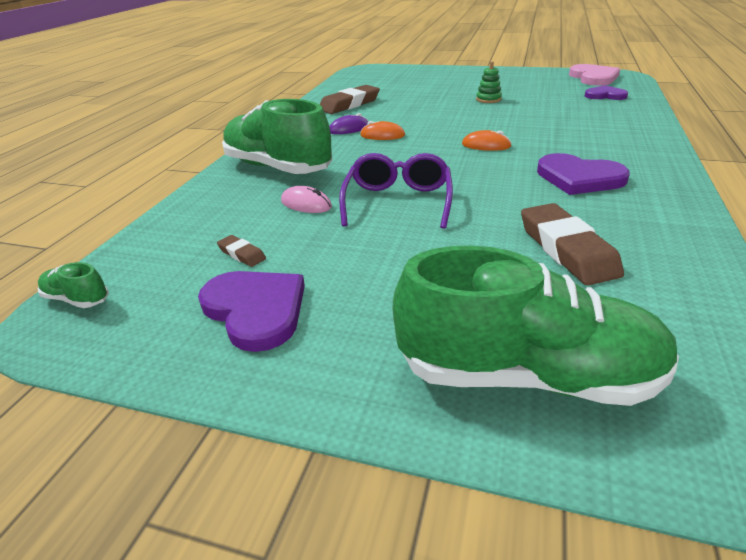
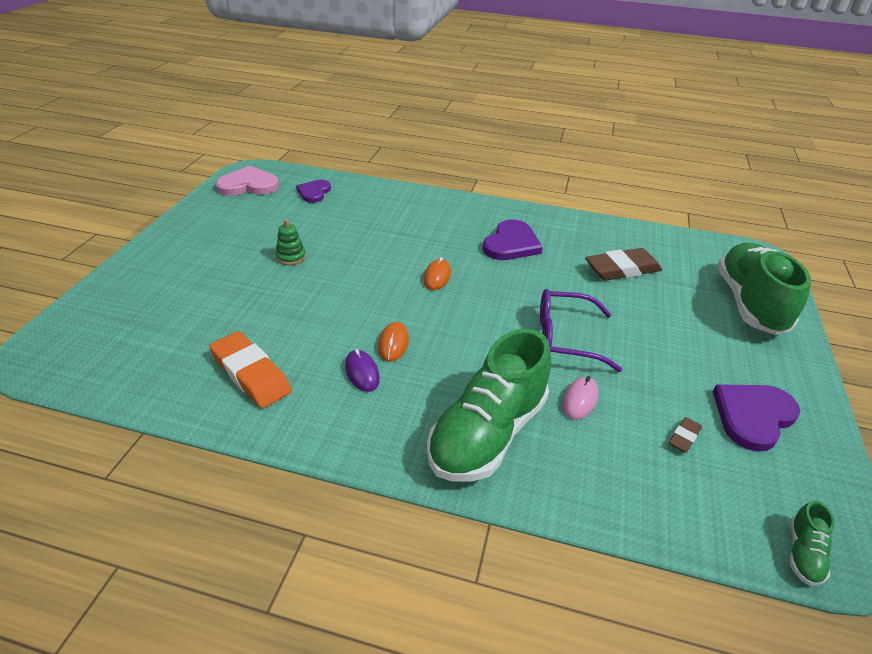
camera: 95 degrees left, 5 degrees up
(349, 104) = (251, 374): brown eraser -> orange eraser

